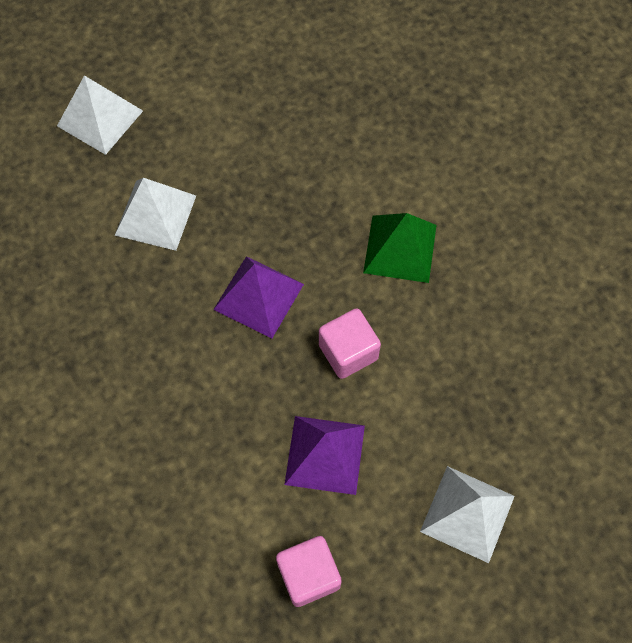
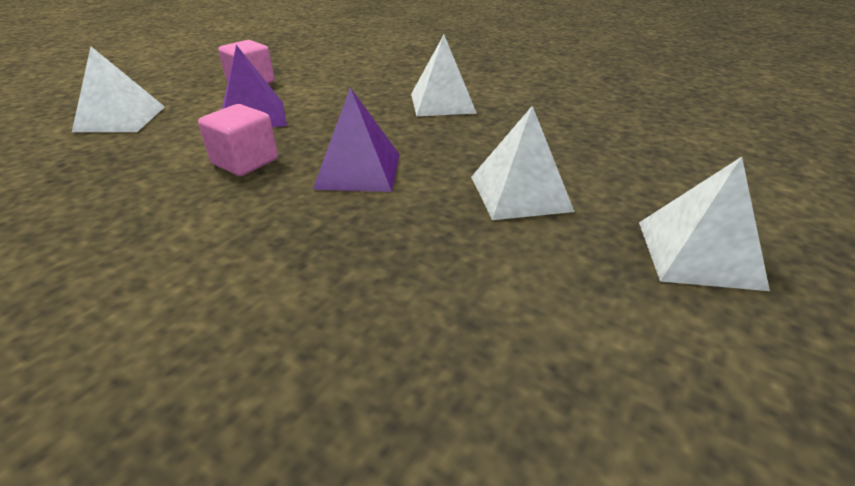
camera: 155 degrees right, 30 degrees down
(112, 401) = (442, 103): none -> white pyramid
(400, 248) = (189, 247): green pyramid -> none

